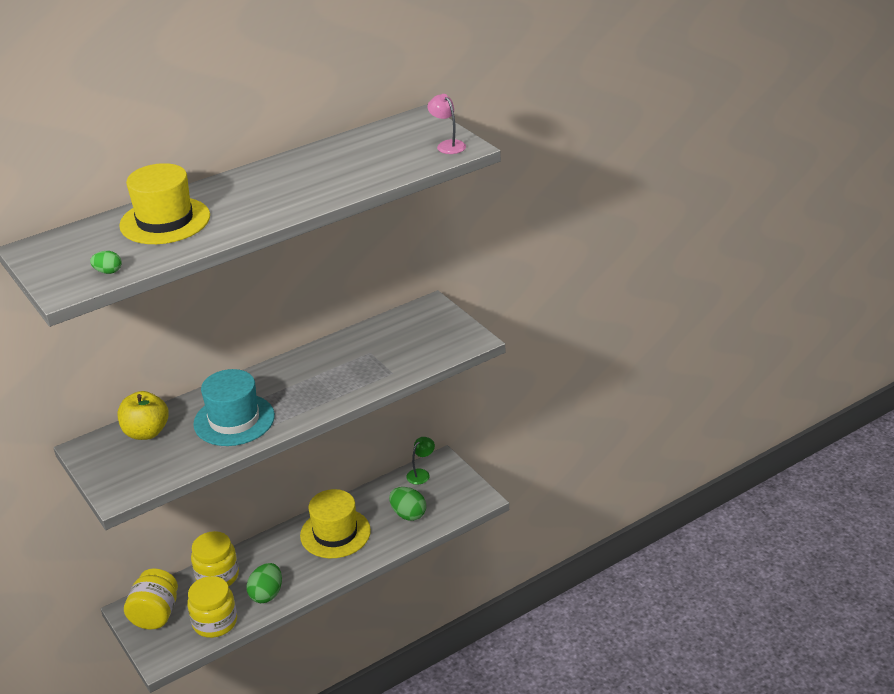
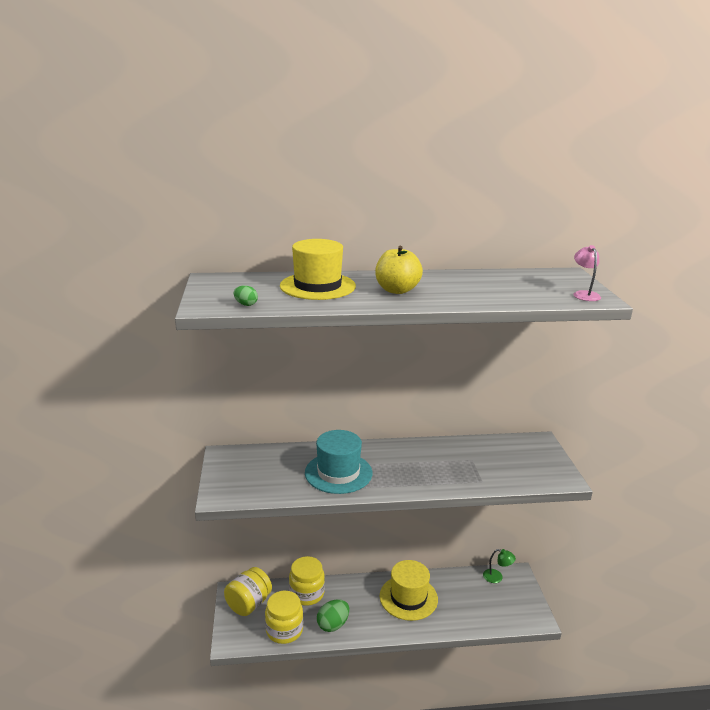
camera: 25 degrees right, 10 degrees down
(146, 432) = (271, 458): yellow apple -> yellow apple (397, 290)
(408, 514) = (472, 607): green egg -> none
(421, 474) = (497, 577): green lamp -> green lamp turned 45 degrees clockwise

